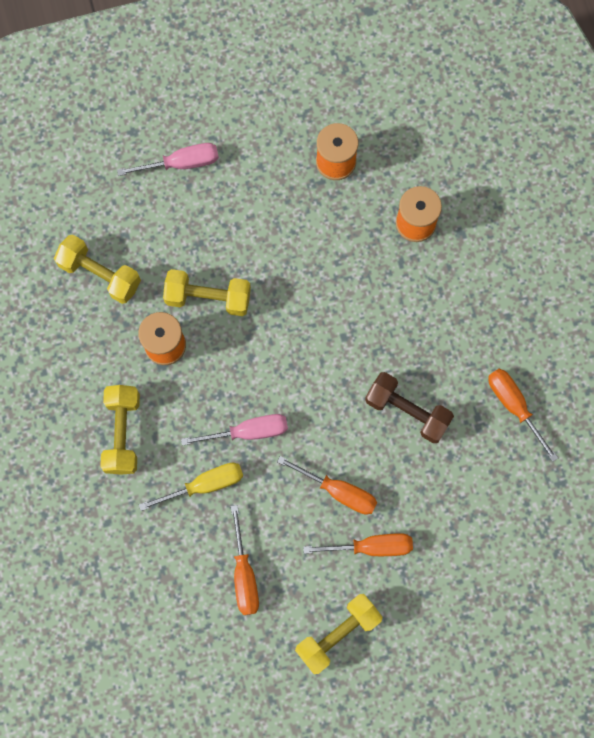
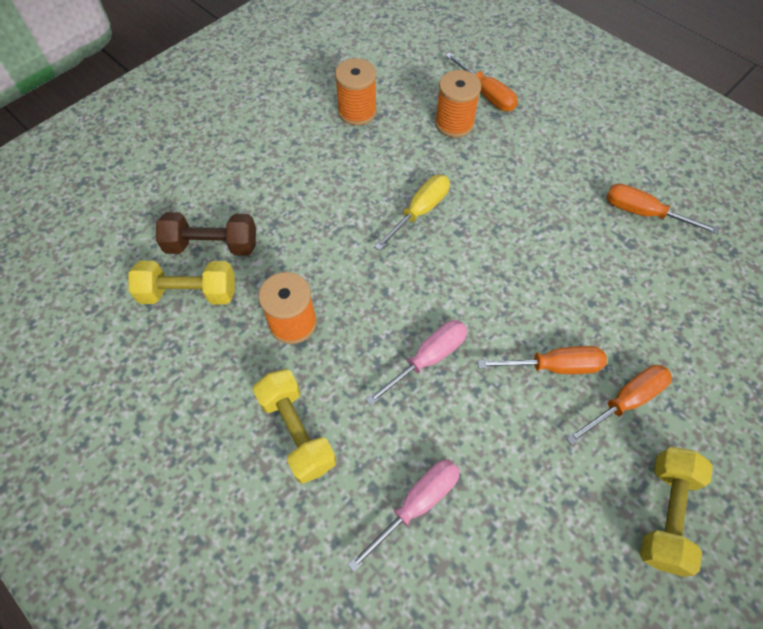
camera: 30 degrees left, 15 degrees down
(182, 163) = (221, 169): pink screwdriver -> pink screwdriver (417, 503)
(205, 485) = (419, 435): yellow screwdriver -> yellow screwdriver (420, 211)
(208, 297) = (311, 261): yellow dumbbell -> none
(244, 575) = (524, 509): orange screwdriver -> orange screwdriver (487, 95)
(407, 411) = (560, 263): brown dumbbell -> brown dumbbell (212, 245)

